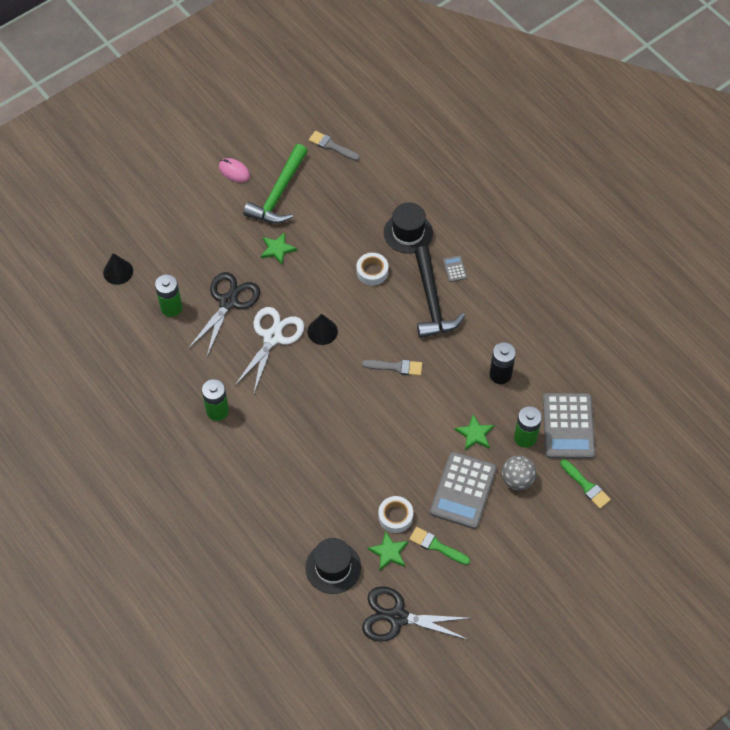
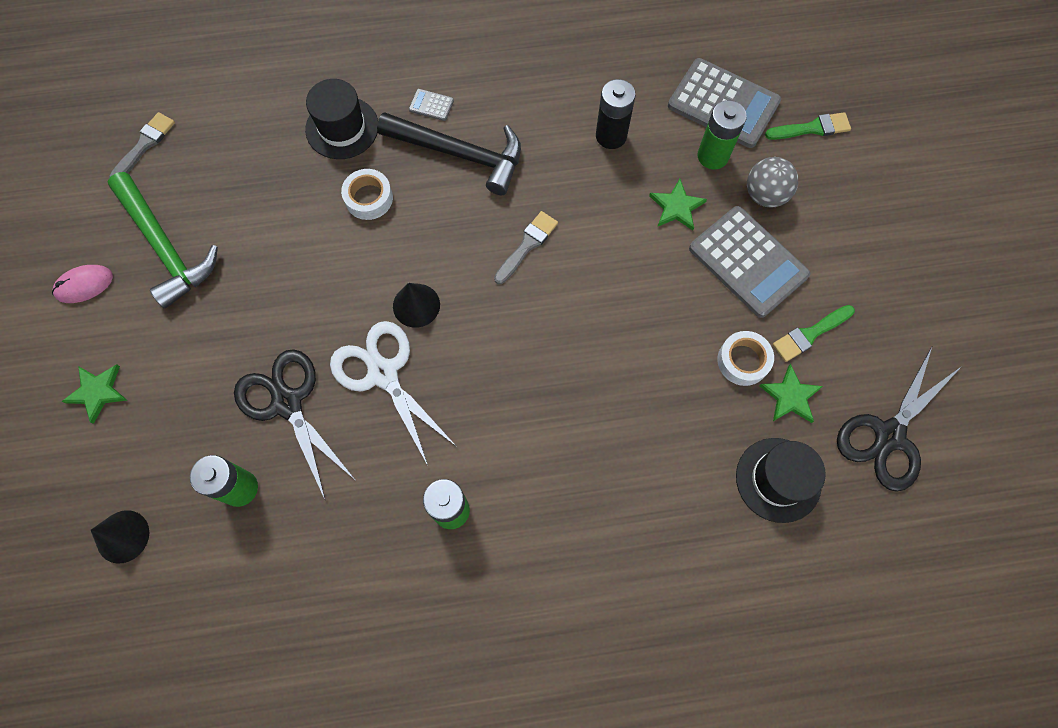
camera: 60 degrees left, 10 degrees up
(277, 249) = (250, 295): green star -> green star (97, 392)
(332, 146) = (144, 145): grey brush -> grey brush turned 150 degrees clockwise

